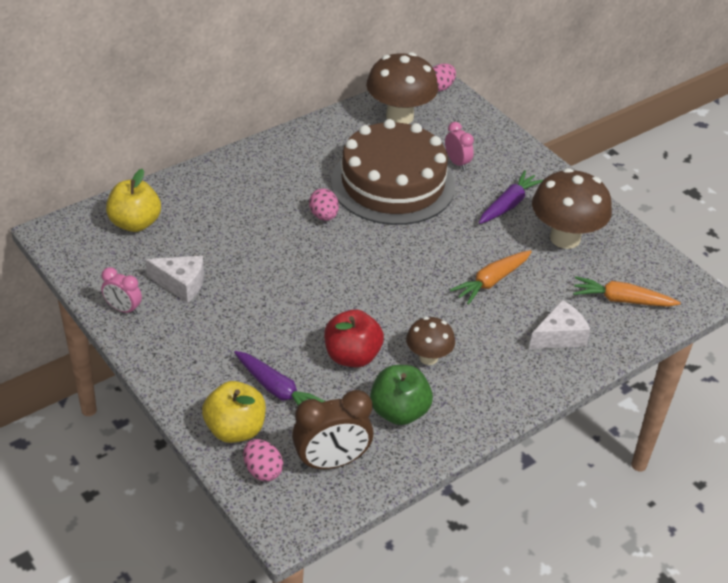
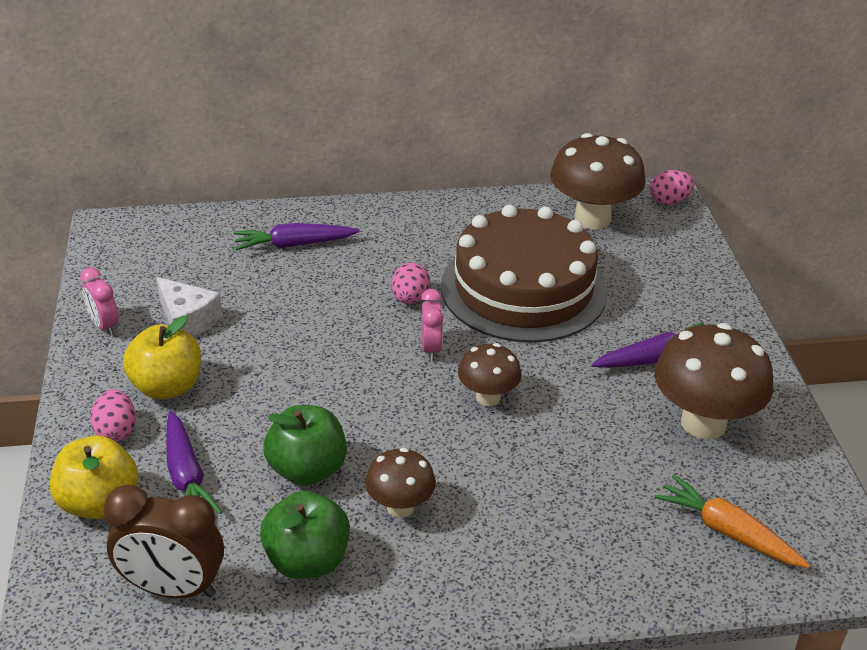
camera: 30 degrees right, 5 degrees down
(135, 223) = (197, 243): yellow apple -> yellow apple (167, 387)
(209, 202) = (294, 245): none -> purple carrot
(262, 471) = (85, 565): pink egg -> pink egg (116, 431)
(352, 356) = (307, 470): red apple -> green apple
(427, 267) = (488, 398): none -> brown mushroom
(457, 163) = (624, 289): pink clock -> pink clock (431, 348)
(491, 281) = (559, 443): orange carrot -> none
(559, 336) = (599, 546): white cheese -> none

